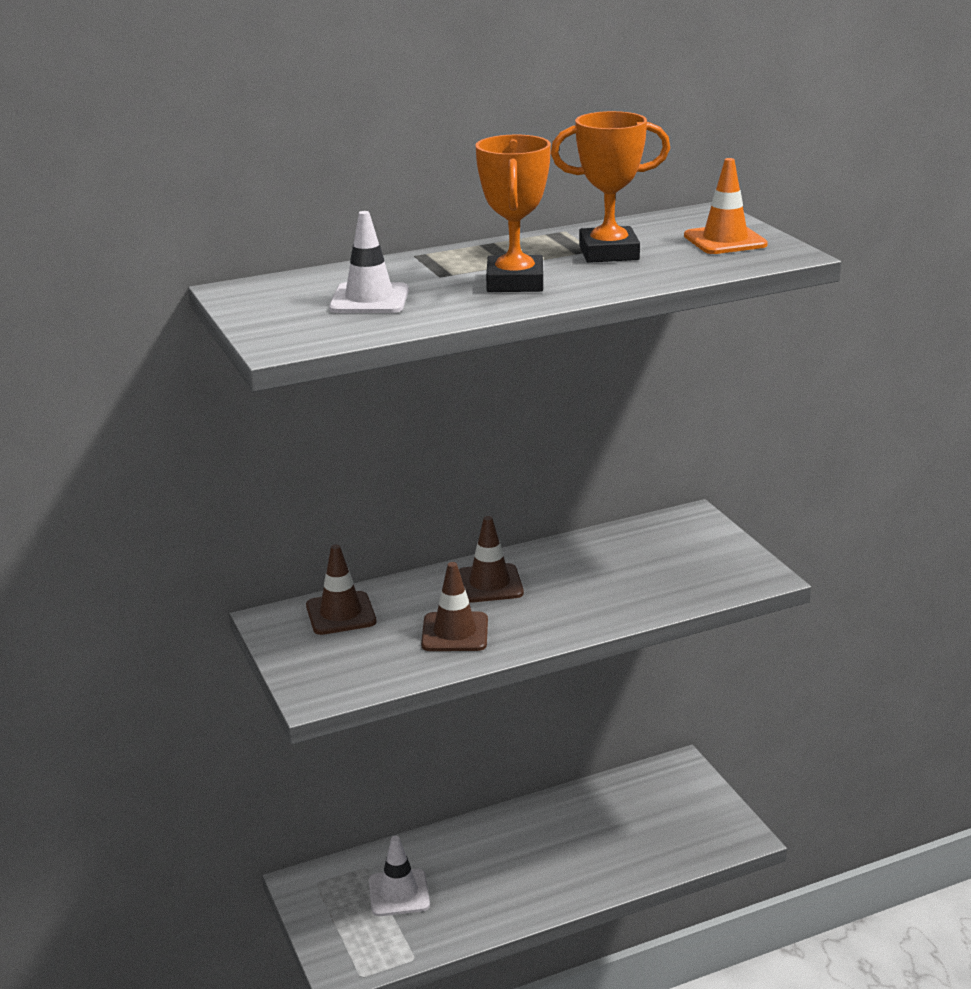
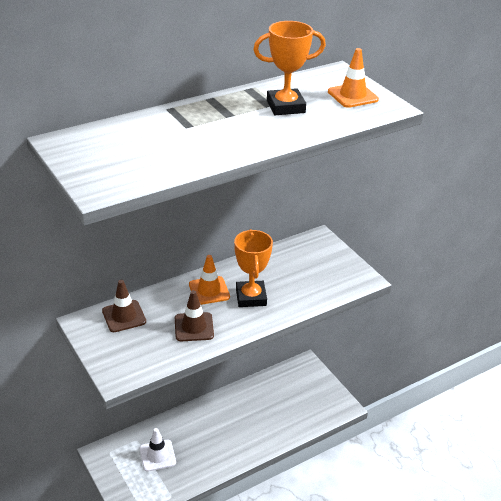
camera: 10 degrees left, 10 degrees up
(369, 299) = (146, 149): white traffic cone -> none
(489, 584) = (209, 291): brown traffic cone -> orange traffic cone
(515, 282) = (234, 133): orange trophy -> orange trophy (251, 297)

